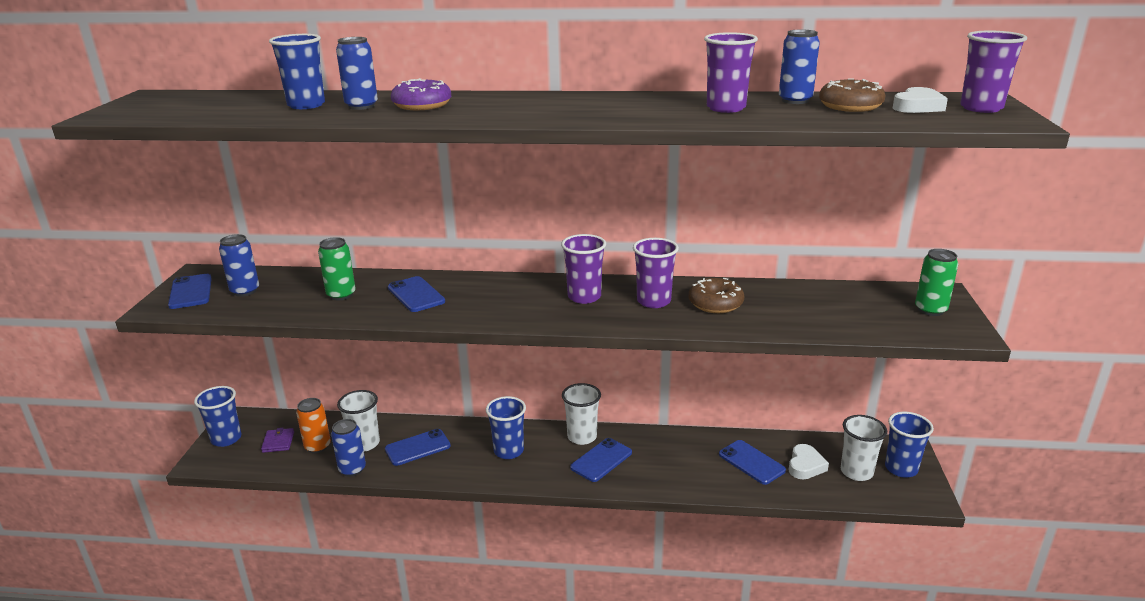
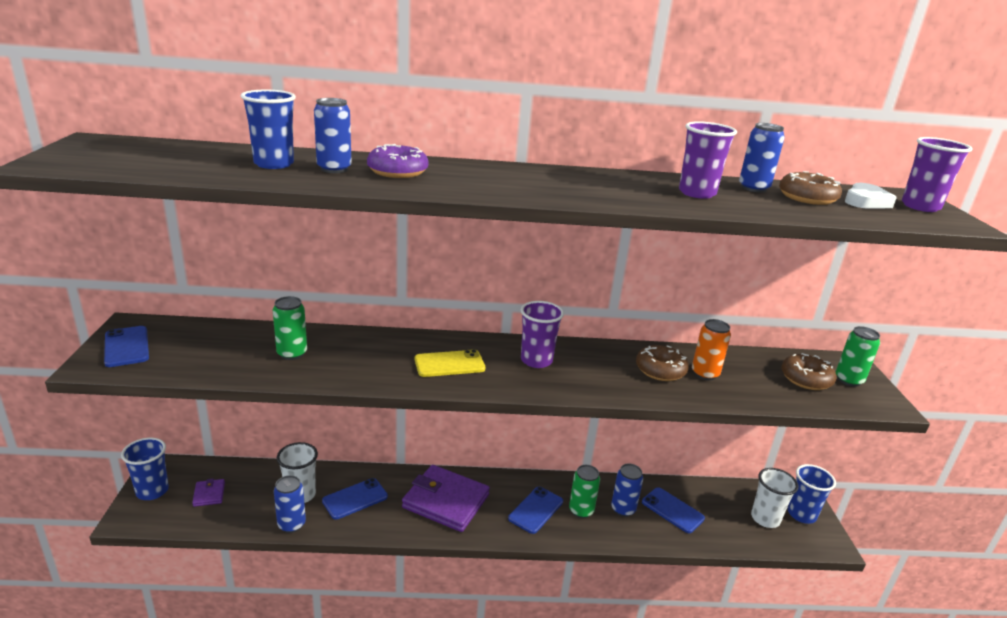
camera: 10 degrees left, 0 degrees up
(245, 291) = (187, 347): blue can -> blue can (623, 509)
(317, 446) = (252, 499): orange can -> orange can (705, 374)
(416, 295) = (369, 355): blue phone -> none
(493, 301) = (449, 364): none -> yellow phone
(508, 451) = (446, 501): blue cup -> purple wallet
(582, 437) = (513, 485): white cup -> none
(650, 461) = (581, 510): none -> green can
(653, 301) = (603, 366): purple cup -> none
(805, 466) = (720, 513): white heart -> none
(879, 309) = (806, 379): none -> brown donut

